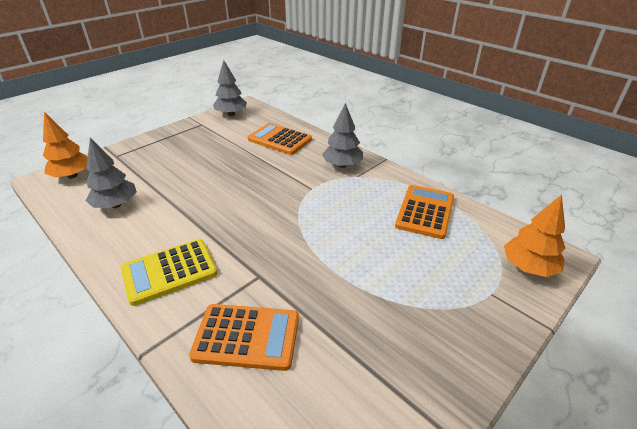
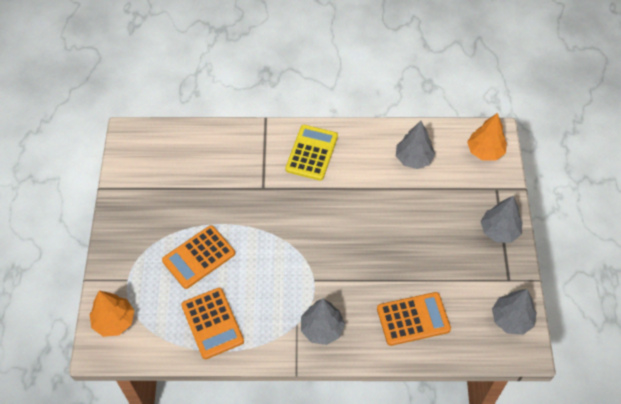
camera: 135 degrees right, 20 degrees up
(161, 140) = (499, 231): none -> grey tree
(247, 337) = (230, 157): orange calculator -> orange calculator (199, 257)

